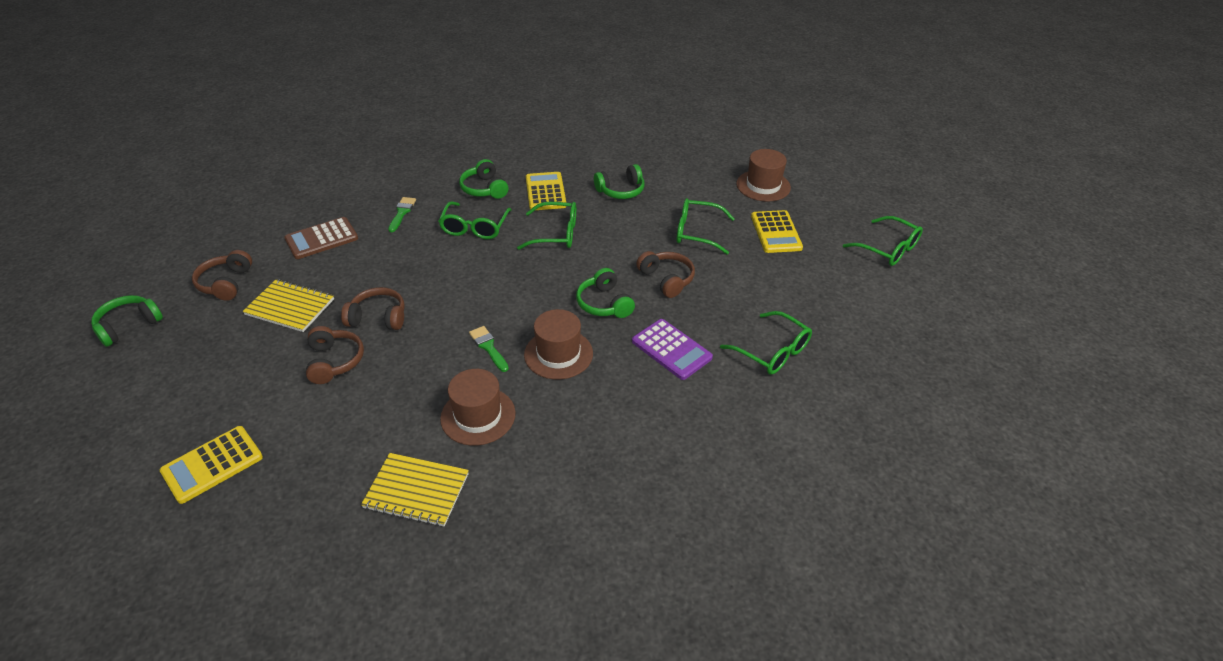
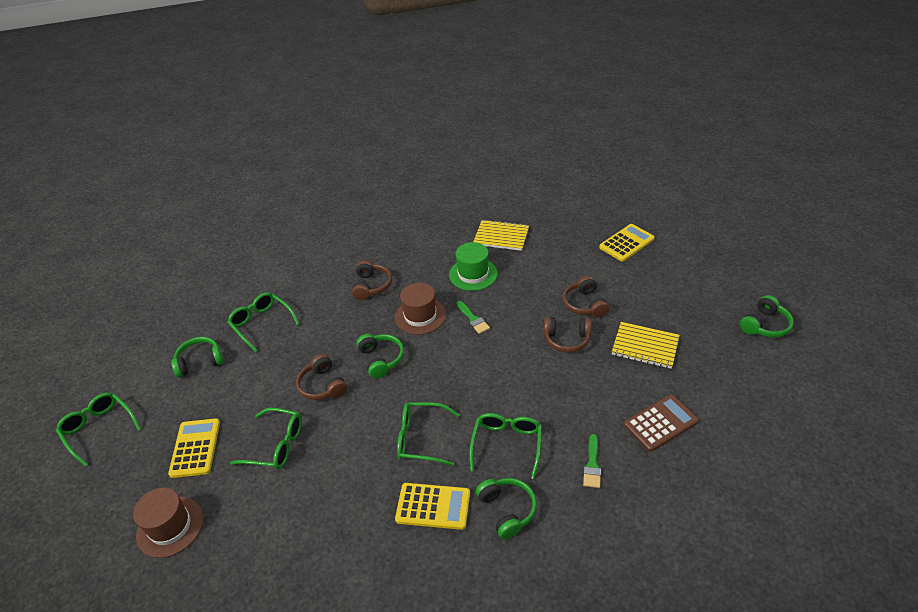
camera: 175 degrees left, 0 degrees up
(226, 283) = (717, 367): brown headphones -> brown headphones (371, 286)
(478, 416) = (473, 274): brown hat -> green hat
(545, 192) = (433, 506): yellow calculator -> yellow calculator turned 75 degrees counterclockwise
(621, 190) = (343, 512): green headphones -> green headphones (200, 362)
(671, 349) = (336, 322): purple calculator -> none

